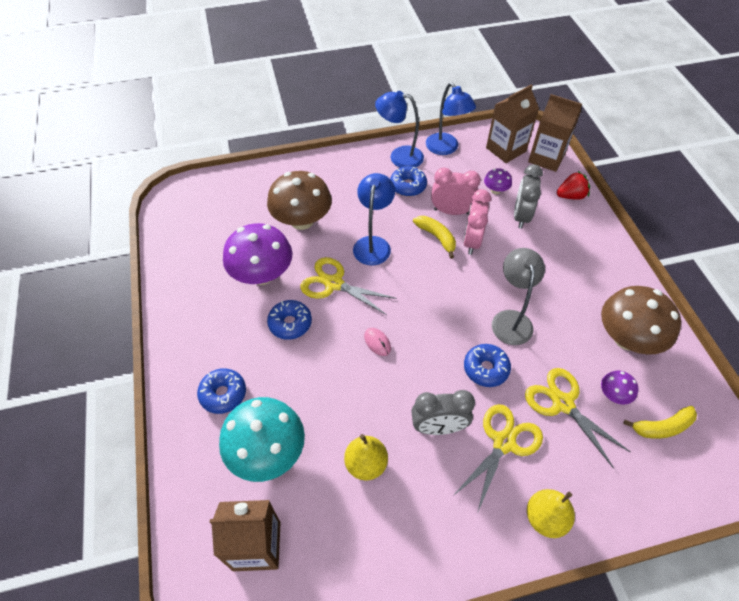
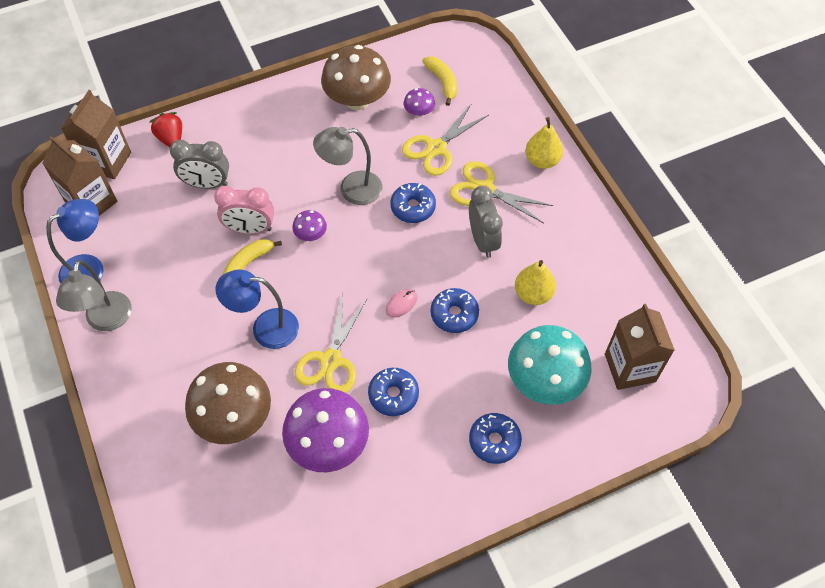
camera: 100 degrees left, 5 degrees up
(399, 156) = (106, 321): blue lamp -> grey lamp
(408, 186) = (163, 303): blue donut -> blue donut (454, 314)
(451, 211) = (205, 252): pink clock -> none
(495, 190) = (166, 210): purple mushroom -> purple mushroom (311, 235)

